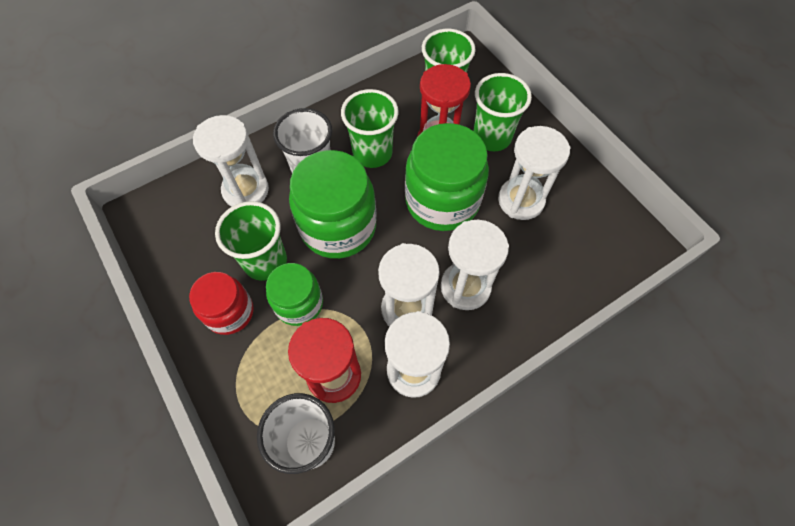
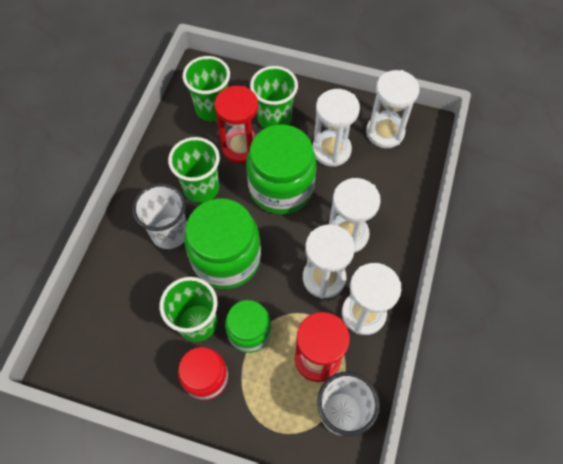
camera: 40 degrees left, 0 degrees up
(246, 190) = (131, 284): white hourglass -> white hourglass (385, 132)

